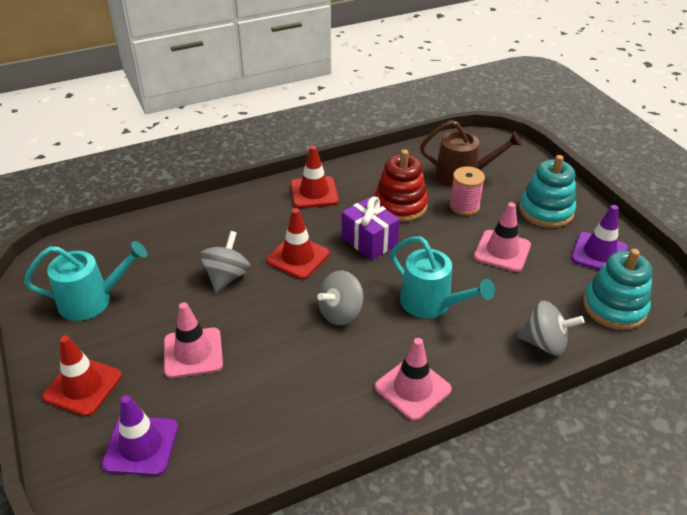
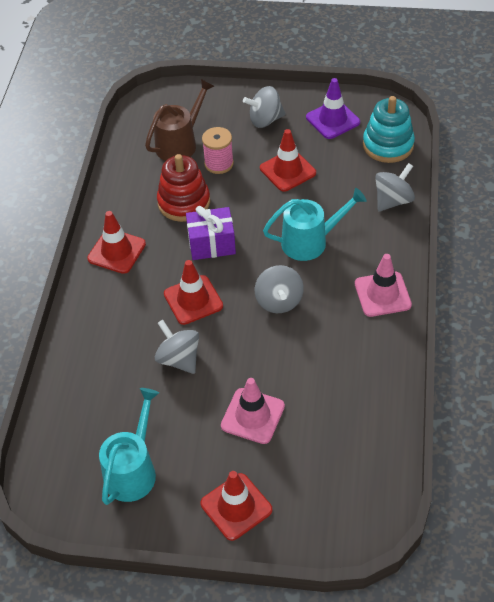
camera: 55 degrees left, 10 degrees up
(141, 446) = (326, 484): purple traffic cone -> none
(502, 251) = (287, 171): pink traffic cone -> red traffic cone
(546, 211) = (265, 120): turquoise stacking toy -> grey spinning top

